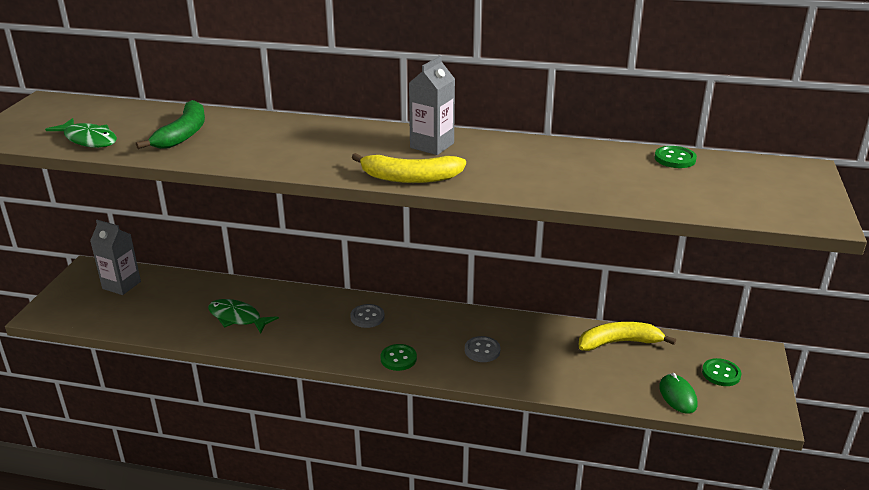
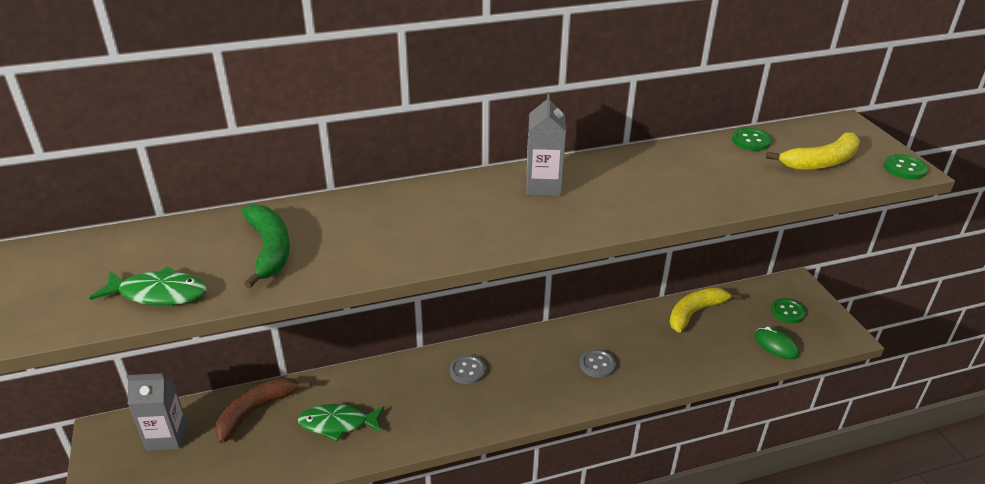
camera: 30 degrees left, 5 degrees up
(191, 290) = (256, 411): none -> brown banana
(398, 358) = (533, 403): green button -> green button (904, 168)
(410, 178) = (567, 230): yellow banana -> yellow banana (821, 162)

